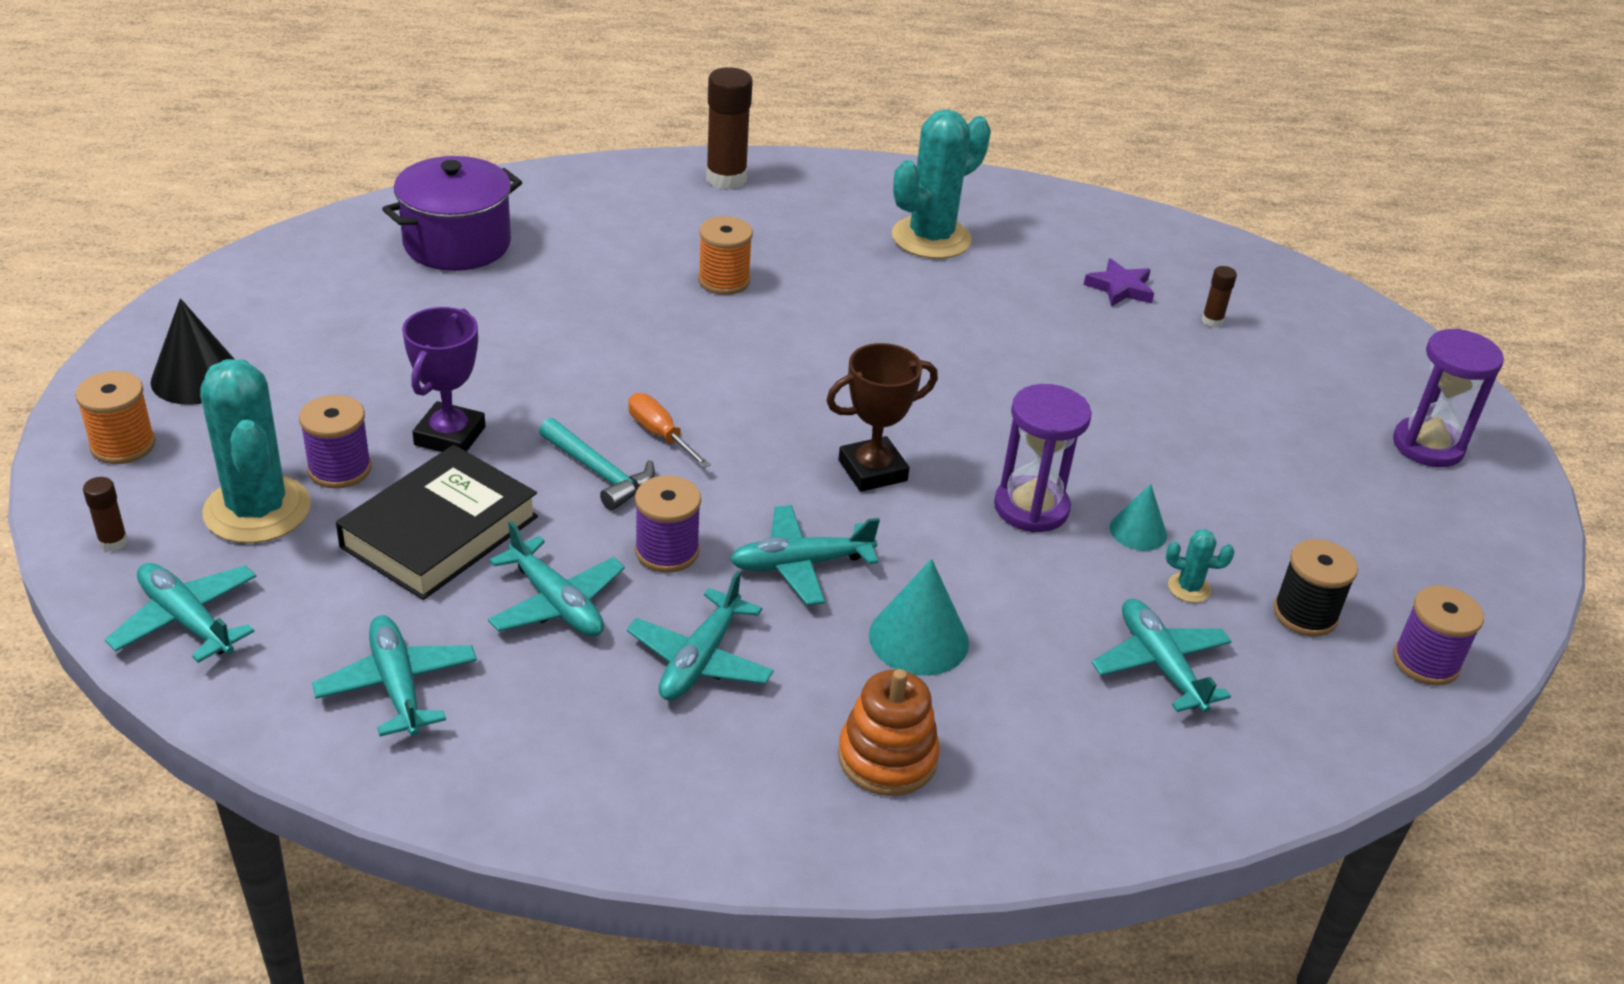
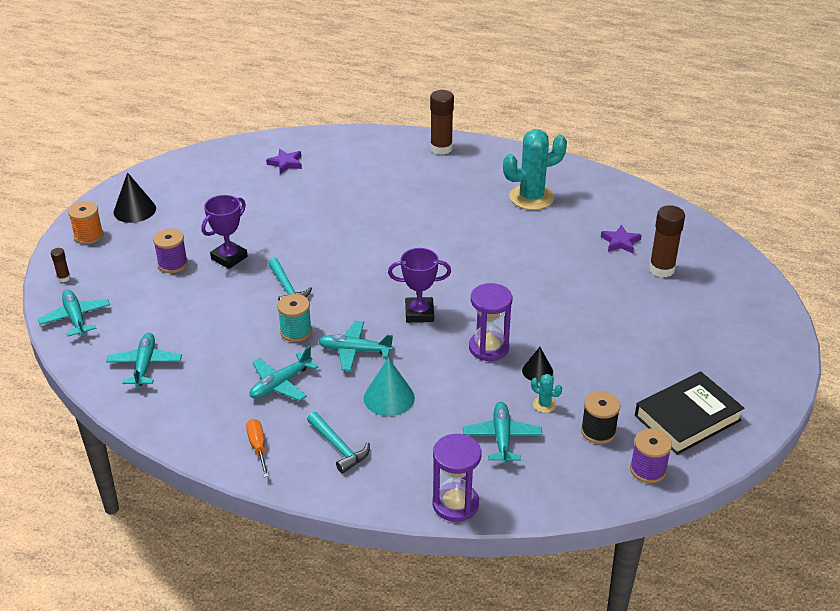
camera: 25 degrees right, 0 degrees up
(257, 510) = (128, 276): turquoise cactus -> none
(440, 532) = (200, 301): black book -> black book (687, 418)
(457, 244) = (286, 163): purple pot -> purple star
(556, 603) = (232, 344): turquoise plane -> none
(660, 434) = (326, 275): orange screwdriver -> orange screwdriver (258, 447)
(667, 551) = (296, 331): purple spool -> turquoise spool
(724, 281) = (405, 203): orange spool -> none
(872, 470) = (419, 313): brown trophy -> purple trophy
(887, 757) = (338, 447): orange stacking toy -> turquoise hammer
(1138, 531) = (537, 371): turquoise cone -> black cone
(1212, 321) = (661, 269): brown glue stick -> brown glue stick, size x2.07
(1428, 446) = (739, 360): purple hourglass -> purple hourglass (455, 504)

